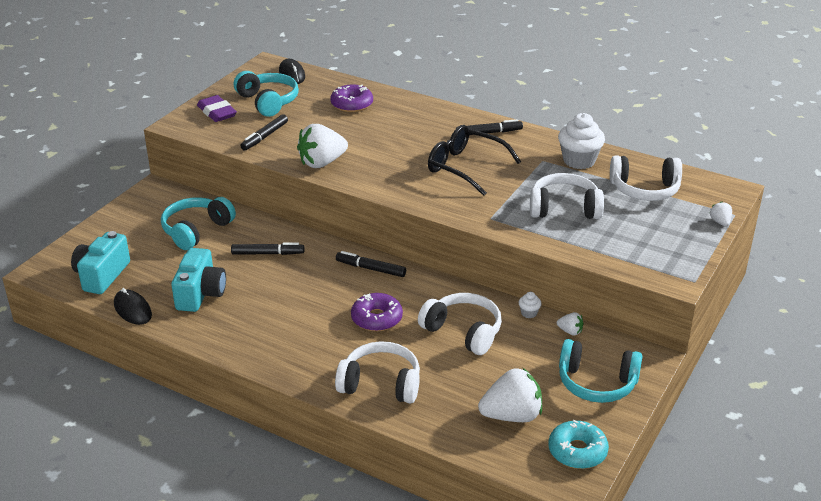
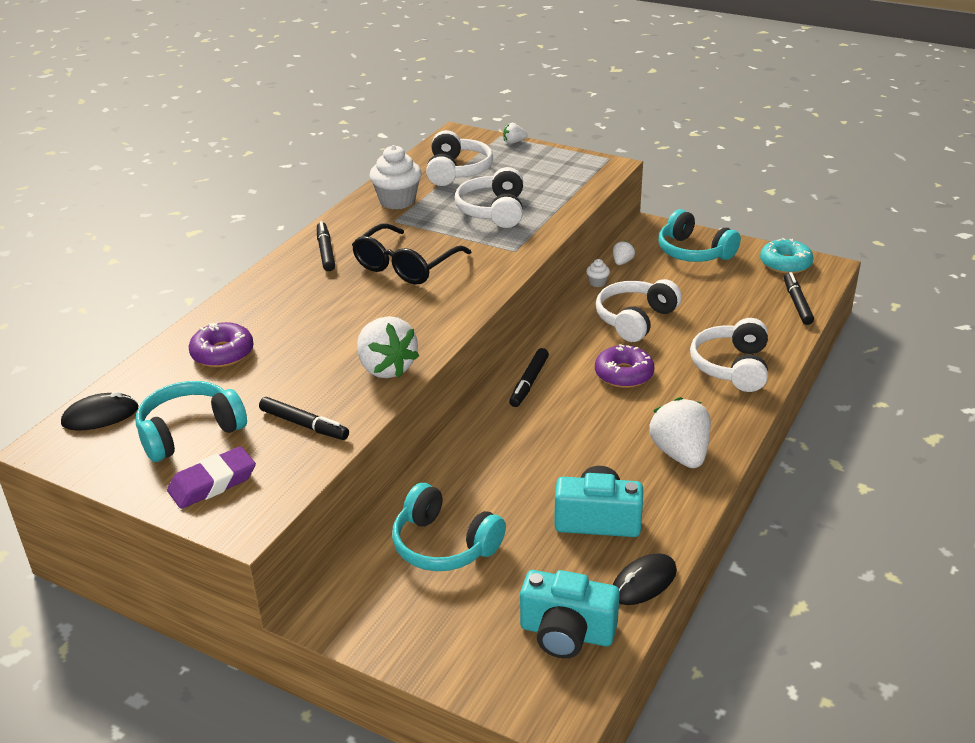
camera: 90 degrees left, 0 degrees up
(267, 253) = (501, 468): black marker -> black marker (797, 303)
(512, 416) = (752, 293): white strawberry -> white strawberry (680, 454)
(596, 383) = (693, 252): turquoise headphones -> turquoise headphones turned 120 degrees clockwise

